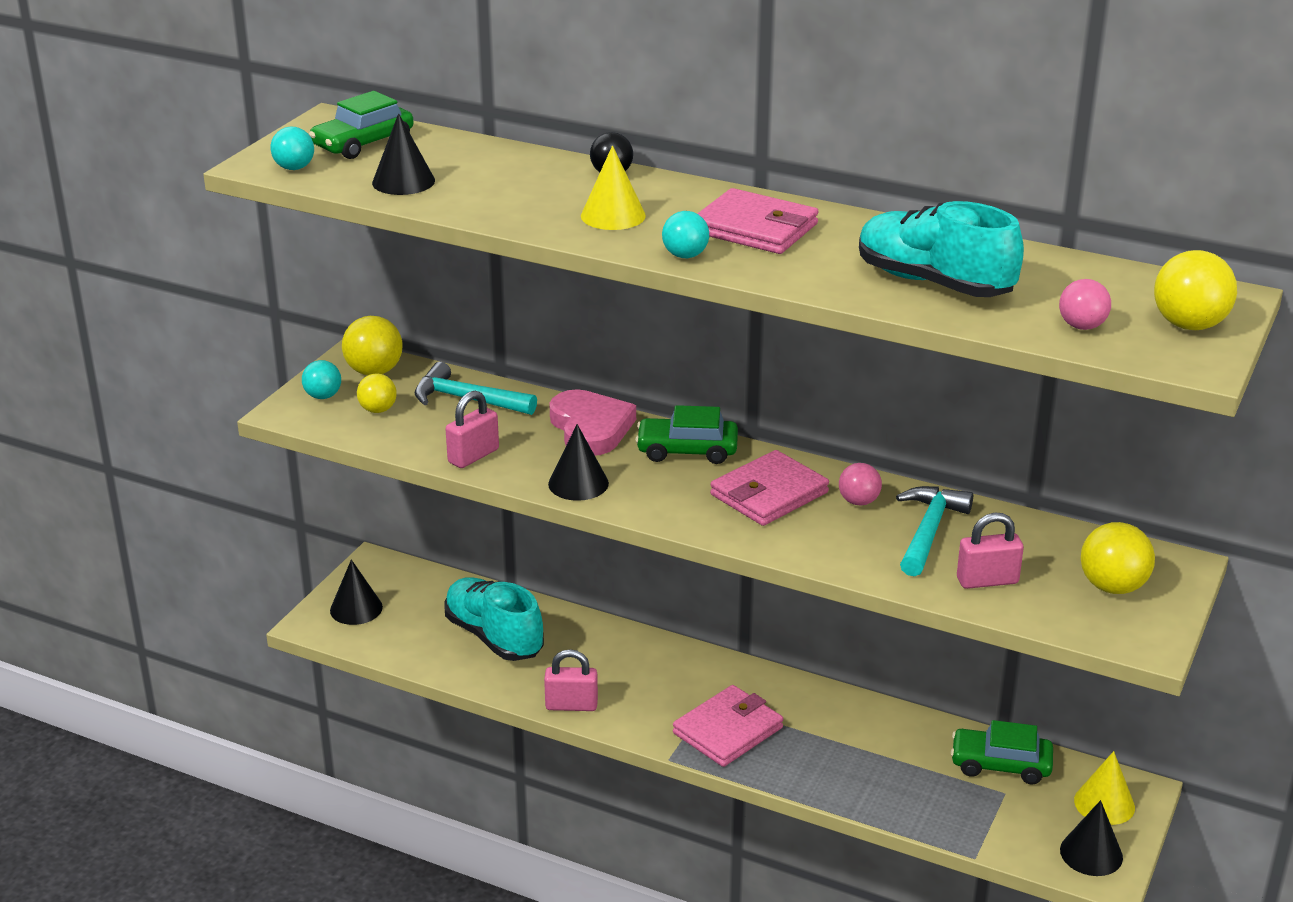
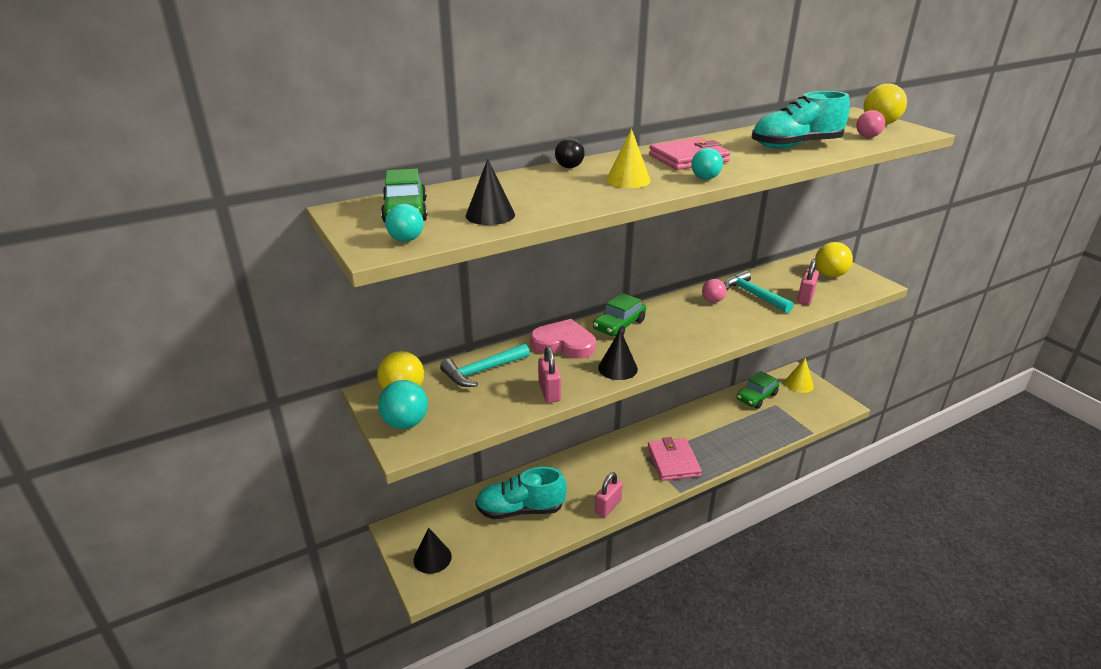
camera: 55 degrees left, 0 degrees up
(323, 396) = (405, 423): turquoise ball -> turquoise ball, size x1.57
(378, 410) = (452, 407): yellow ball -> none
(769, 494) = (683, 319): pink wallet -> none
(1091, 853) = (828, 402): black cone -> none

